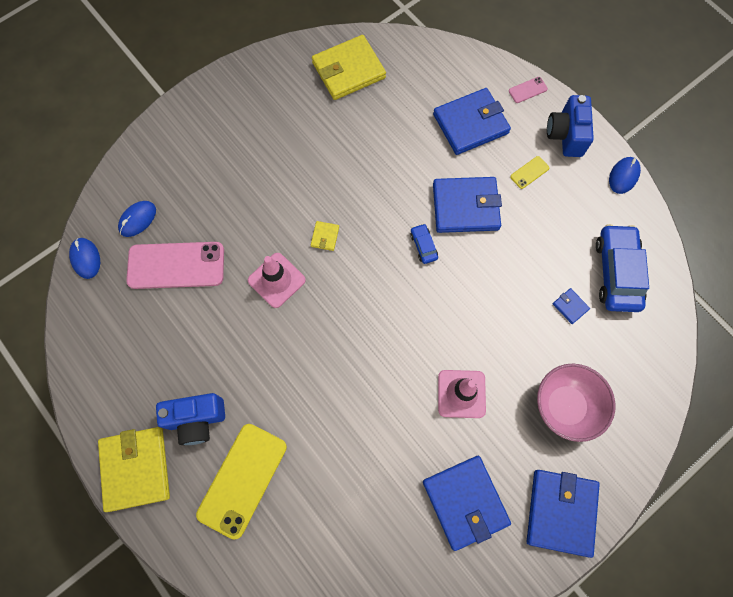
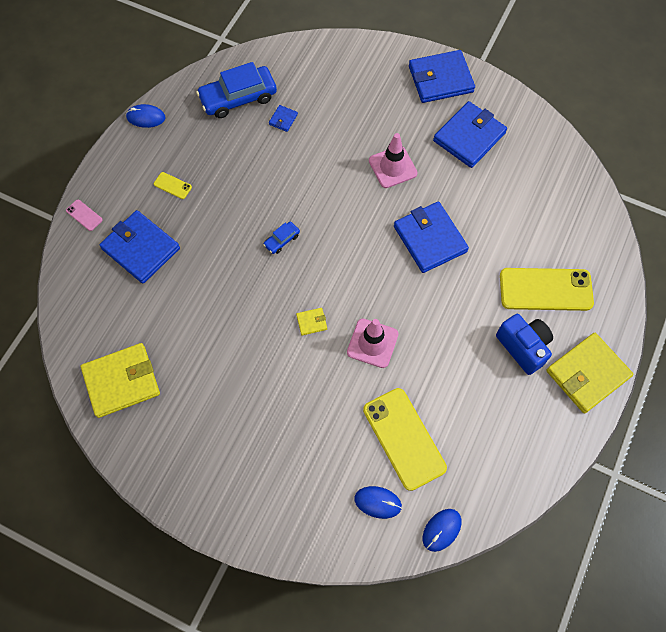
camera: 115 degrees left, 5 degrees down
(176, 265) = (404, 438): pink phone -> yellow phone
(348, 70) = (121, 381): yellow wallet -> yellow wallet turned 60 degrees counterclockwise
(465, 206) = (229, 222): blue wallet -> blue wallet (430, 239)
(565, 406) = (364, 99): pink bowl -> none
(566, 135) = (122, 170): blue camera -> none

